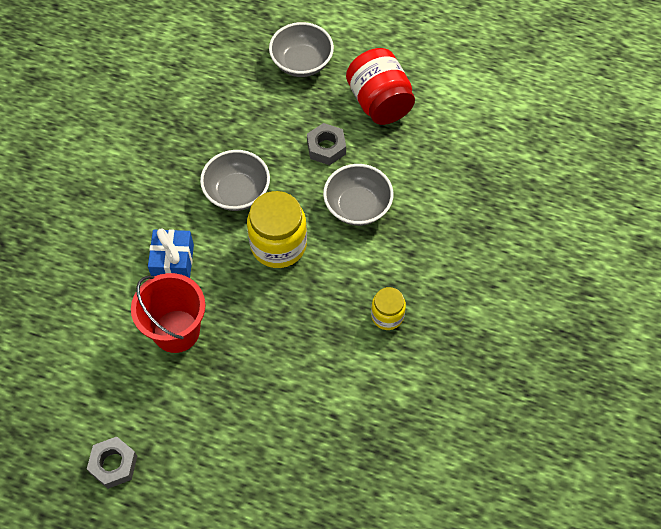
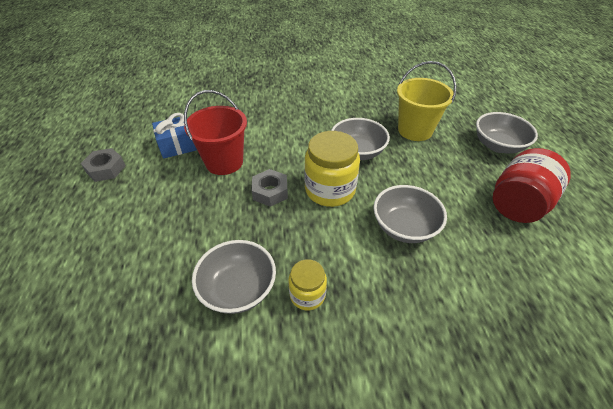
camera: 65 degrees right, 15 degrees down
(173, 262) = (279, 142): blue gift -> blue gift (177, 146)
(235, 119) = (415, 130): none -> yellow bucket
(326, 147) = (440, 186): grey nut -> grey nut (270, 192)
(355, 368) = (238, 289): none -> grey bowl

